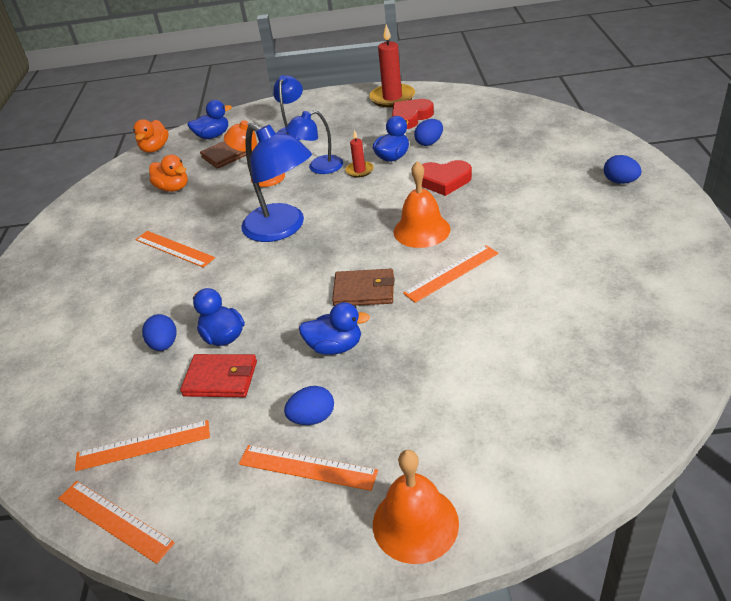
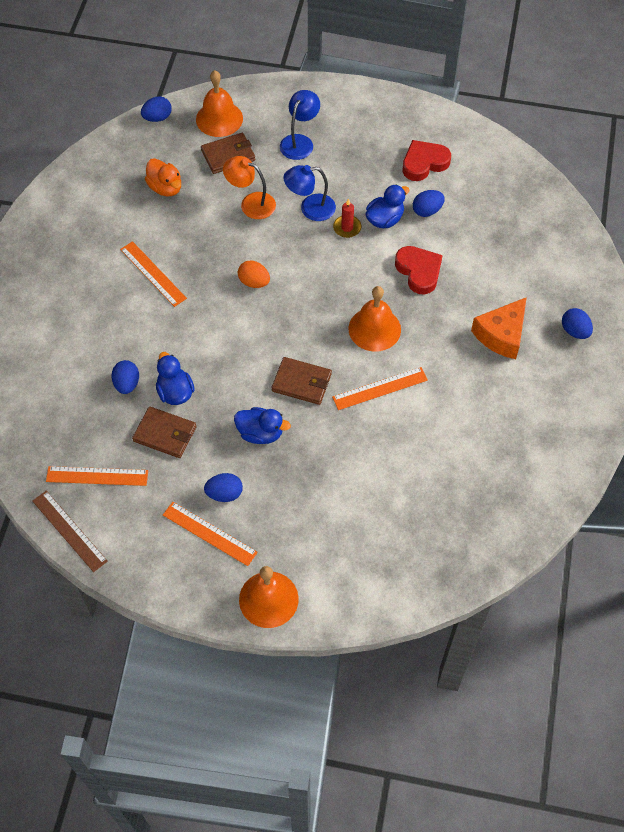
camera: 10 degrees right, 20 degrees up
(114, 520) = (69, 531): orange ruler -> brown ruler
(155, 148) = (157, 118): orange duck -> blue egg
(213, 136) = (219, 119): blue duck -> orange bell
(221, 378) = (165, 434): red wallet -> brown wallet
(282, 228) = (254, 282): blue lamp -> orange egg
(392, 98) = (418, 123): red candle -> none
(443, 181) = (419, 271): red heart -> red heart turned 135 degrees counterclockwise
(551, 202) = (501, 335): none -> orange cheese

